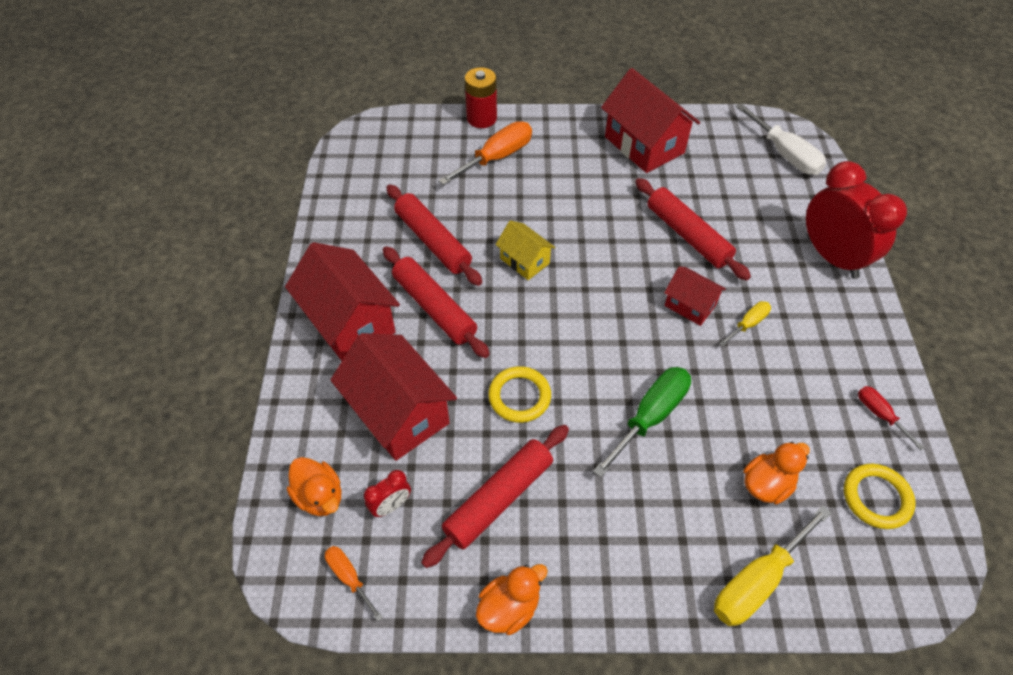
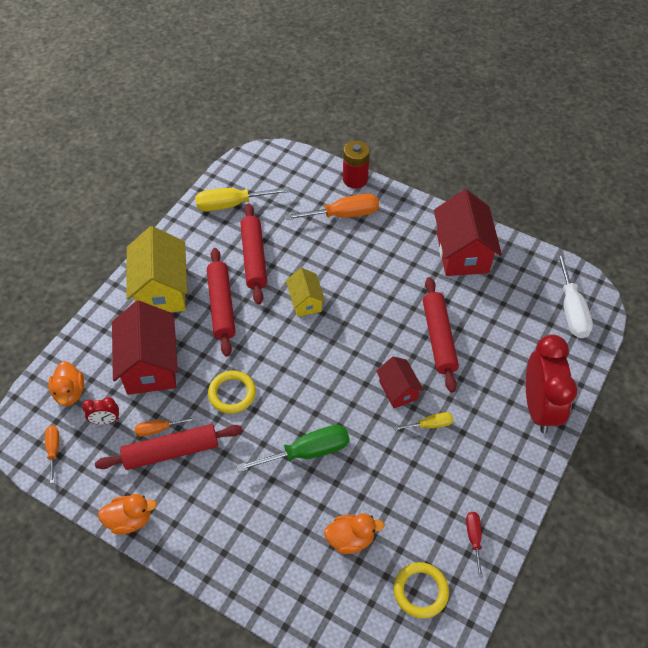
camera: 30 degrees right, 0 degrees up
(349, 322) = (161, 290): red house -> yellow house
(464, 481) = (158, 429): none -> orange screwdriver
(757, 581) = (293, 594): yellow screwdriver -> yellow screwdriver (231, 204)

